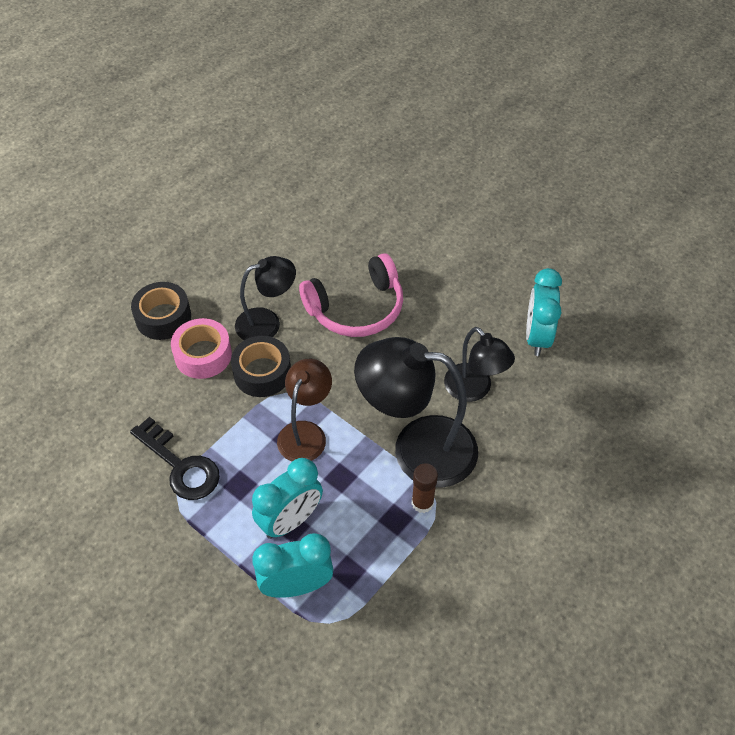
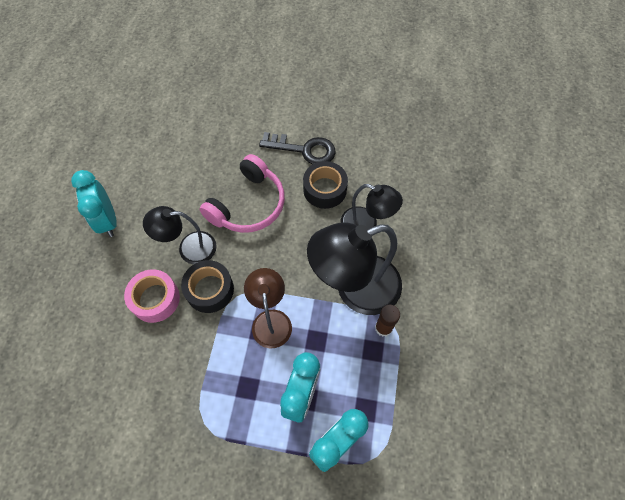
camera: 30 degrees left, 10 degrees up
(163, 317) = (104, 284): black tape -> black tape (325, 189)
(180, 466) = (193, 398): black key -> black key (304, 150)
(267, 323) = (189, 248): black lamp -> black lamp turned 135 degrees counterclockwise
(537, 337) = (383, 166): turquoise clock -> turquoise clock (108, 220)

